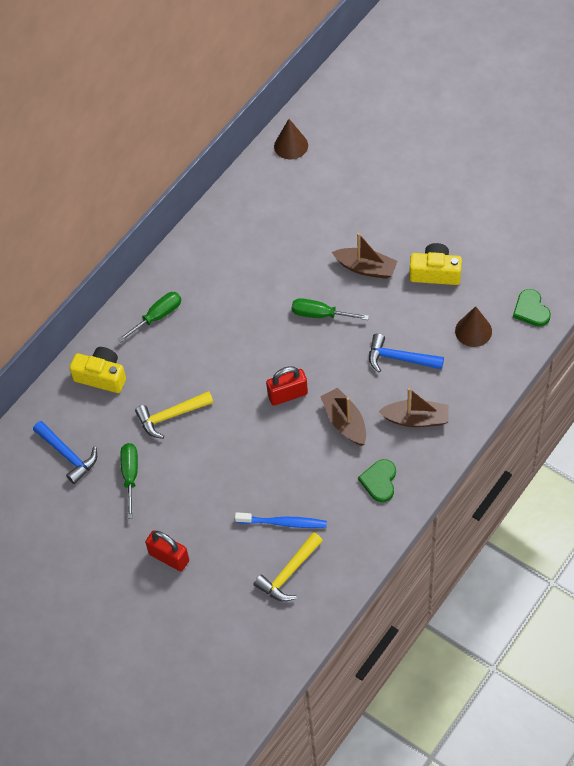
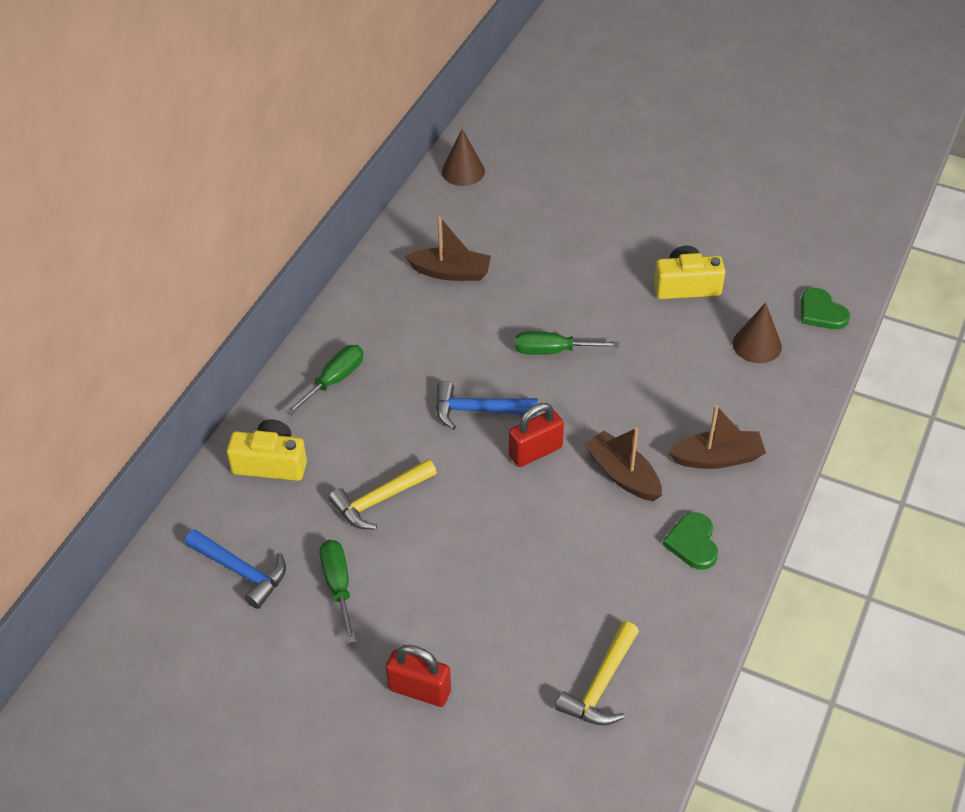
camera: 15 degrees left, 10 degrees down
(283, 523) = (574, 617): blue toothbrush -> none
(366, 268) = (596, 291): brown boat -> brown boat (451, 272)
(399, 358) = (672, 389): blue hammer -> blue hammer (477, 410)

